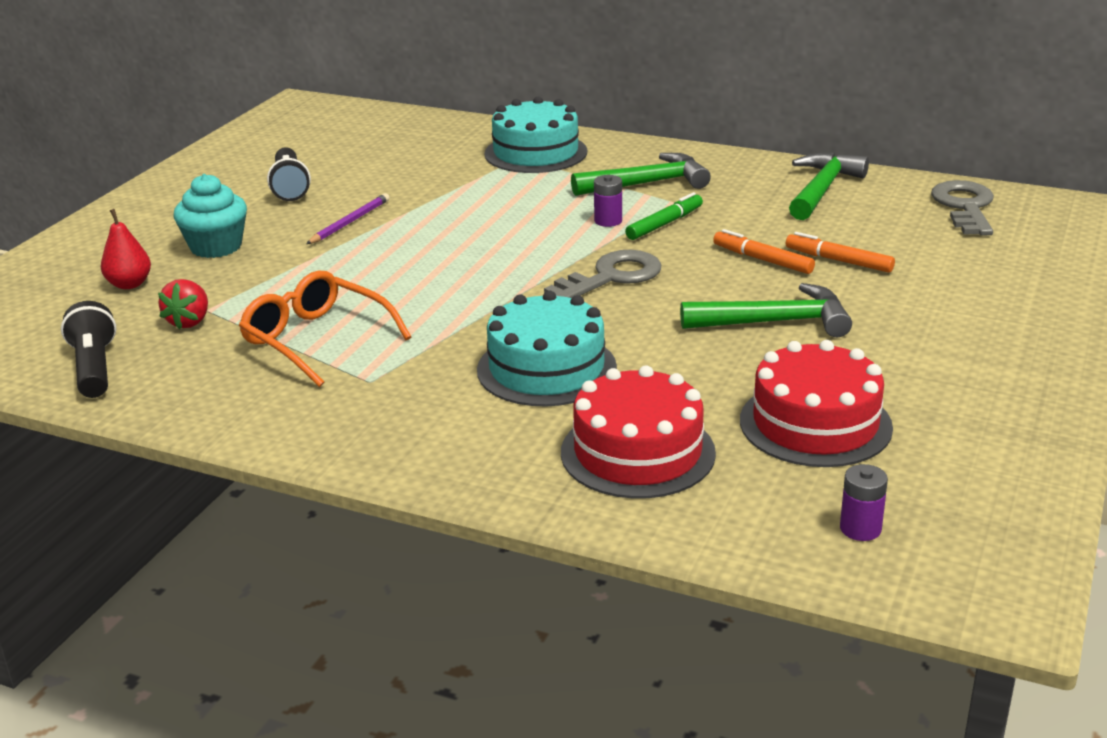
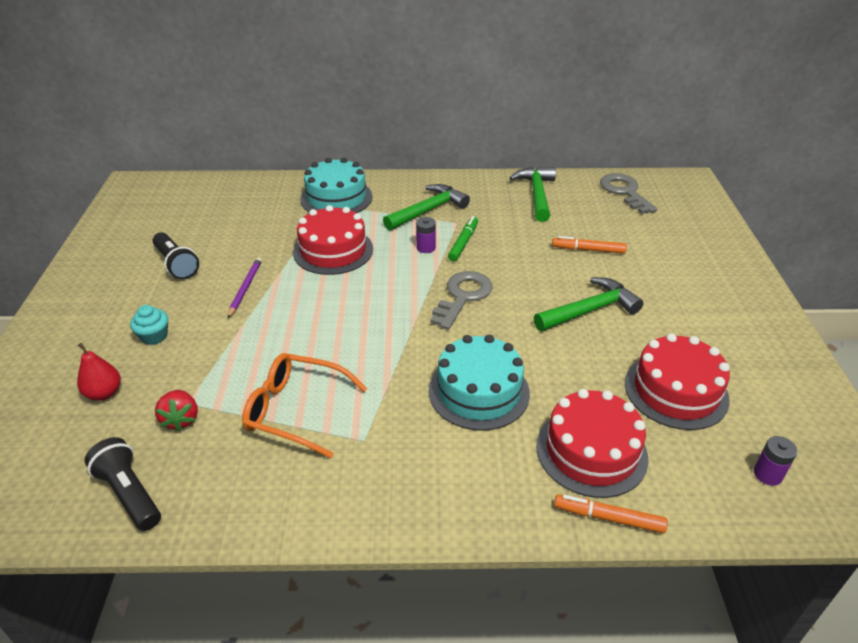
camera: 25 degrees left, 10 degrees up
(216, 247) = (154, 336): turquoise cupcake -> turquoise cupcake, size x0.64
(485, 204) = (333, 250): none -> red cake
(762, 260) = (544, 259): orange marker -> orange marker (608, 518)

